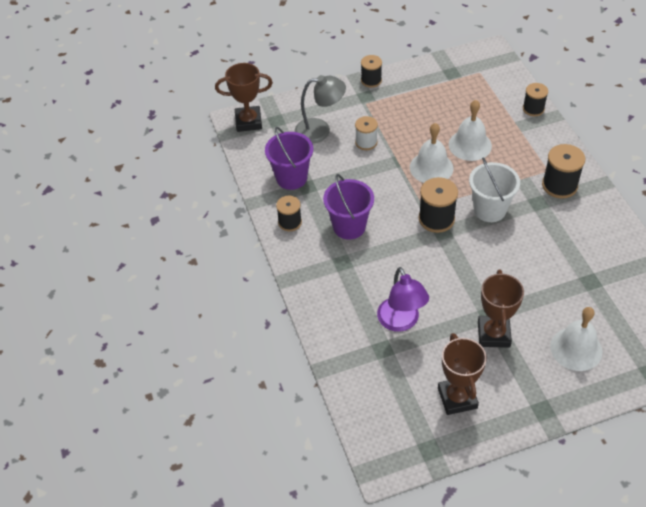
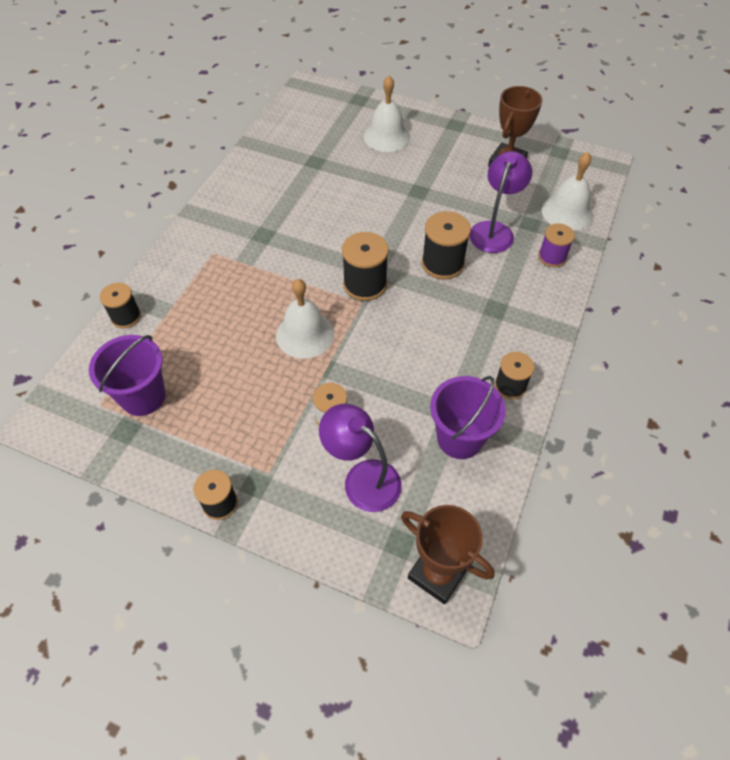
camera: 140 degrees left, 5 degrees up
(320, 130) = (362, 478): grey lamp -> purple lamp
(341, 330) = (552, 257): none -> purple spool
(349, 226) = (453, 336): purple bucket -> purple bucket (143, 396)
(470, 145) = (238, 328): white bell -> white bell (567, 212)
(489, 209) = (309, 258): white bucket -> none
(493, 334) = (432, 178): brown trophy -> none
(559, 185) = (224, 234): black spool -> black spool (442, 263)

